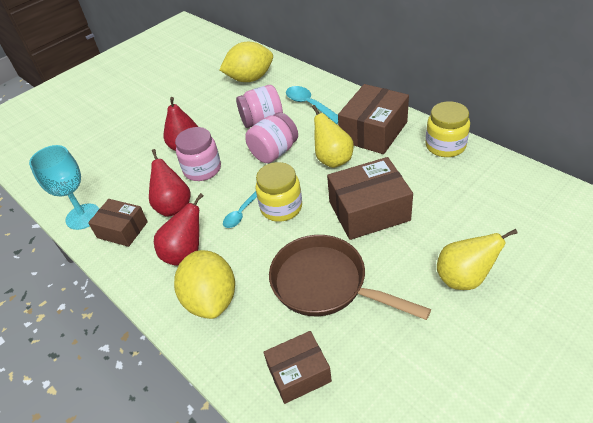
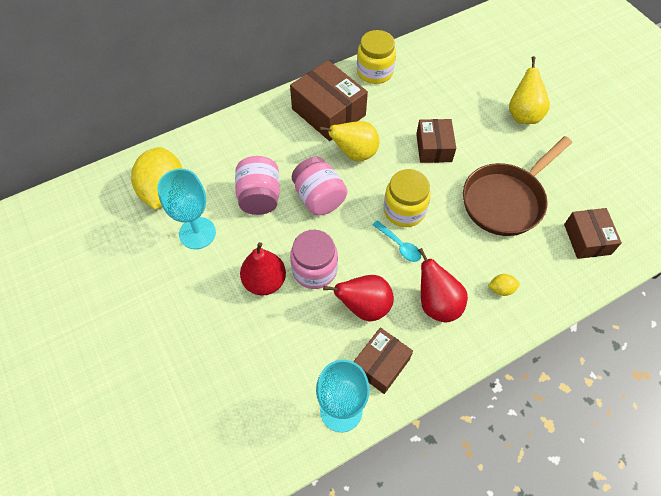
camera: 80 degrees left, 15 degrees up
(211, 299) = (501, 289): yellow lemon -> yellow lemon, size x0.40
(219, 104) = (197, 233): none -> turquoise goblet
(310, 105) = (255, 149): turquoise spoon -> none
(369, 211) = (434, 148): brown box -> brown box, size x0.62

